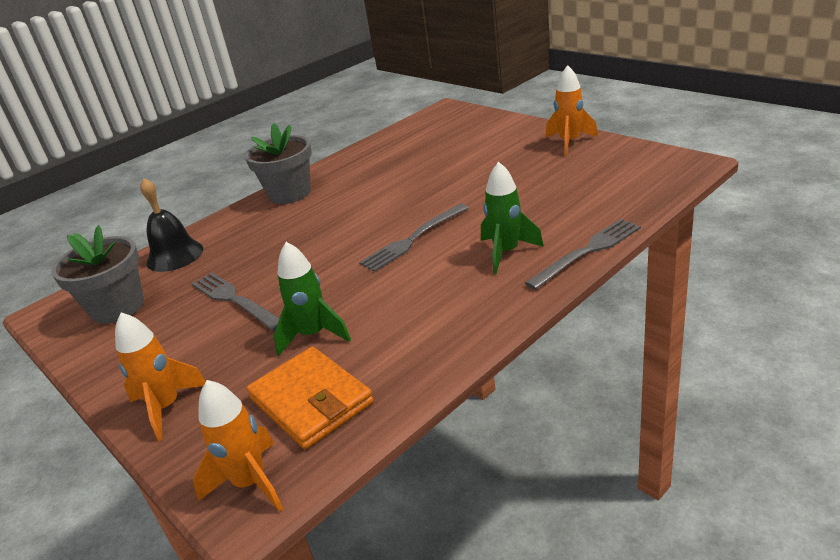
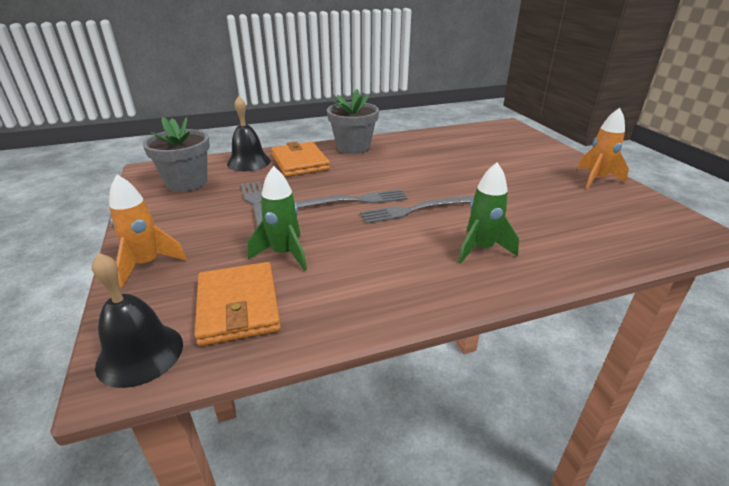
camera: 20 degrees right, 0 degrees up
(240, 233) = (300, 162): none -> orange wallet
(250, 483) = (140, 354): orange rocket -> black bell
(587, 251) = (556, 277): grey fork -> grey fork (355, 200)

